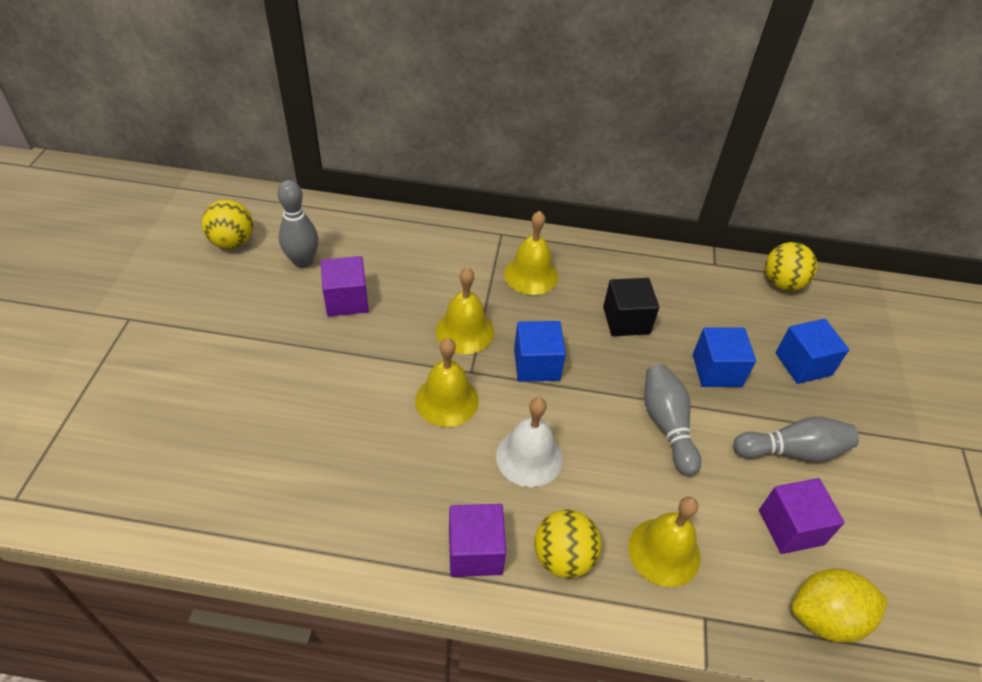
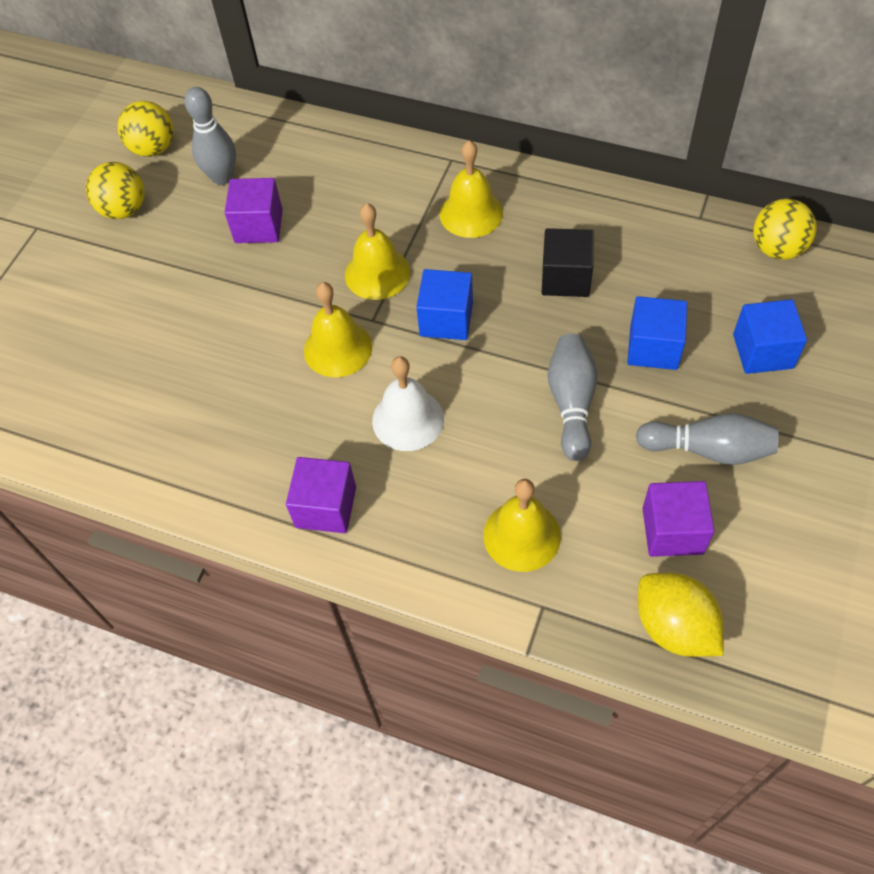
camera: 20 degrees right, 10 degrees up
(563, 557) = (413, 525): yellow ball -> yellow ball (124, 210)
(825, 617) = (674, 627): yellow lemon -> yellow lemon turned 45 degrees clockwise

